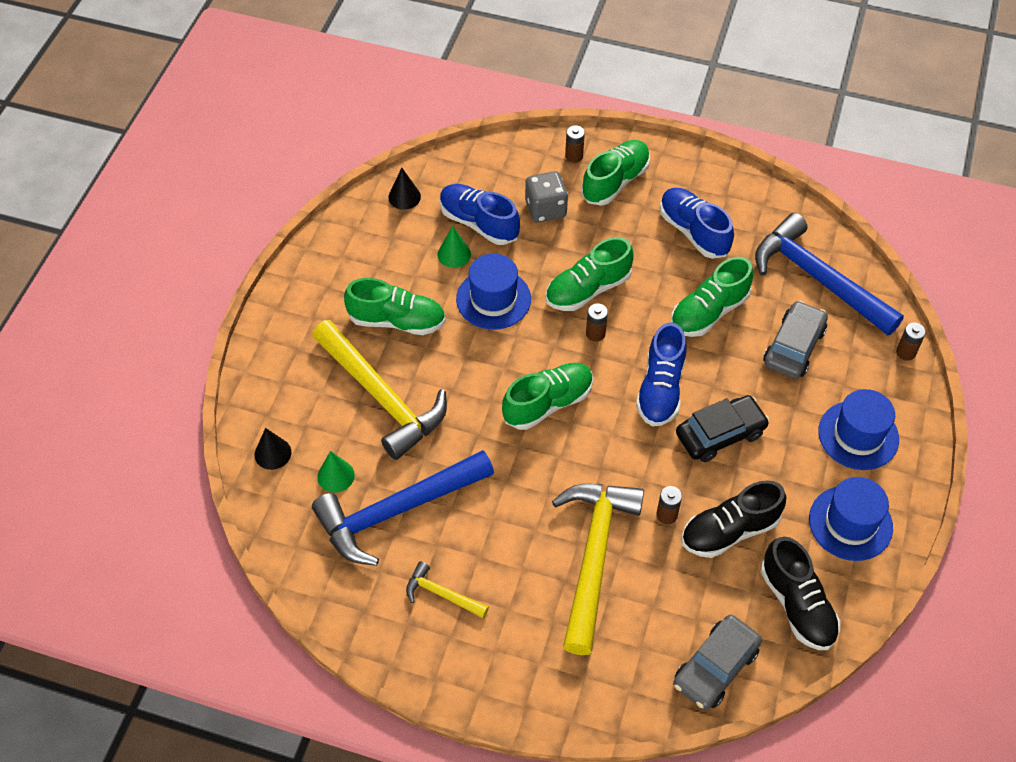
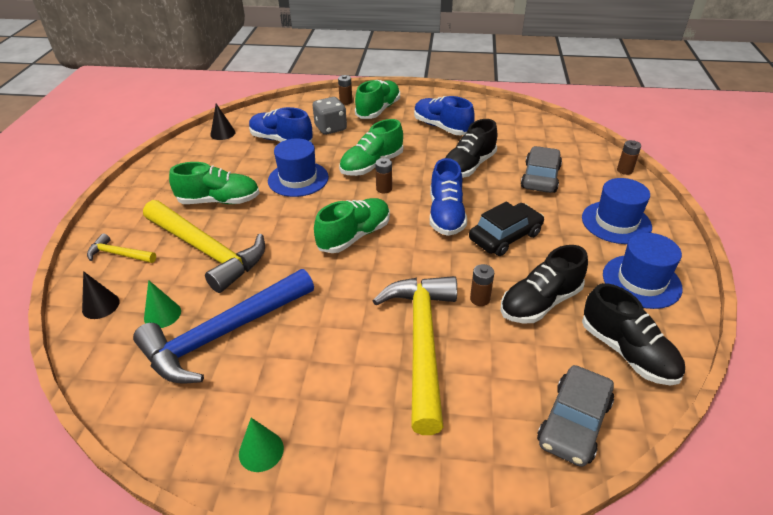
camera: 10 degrees left, 15 degrees down
(442, 594) = (274, 400): yellow hammer -> yellow hammer (119, 254)
(454, 254) = (263, 158): green cone -> green cone (261, 451)
(709, 312) = (468, 166): green shoe -> black shoe
(818, 279) = (541, 140): blue hammer -> none

